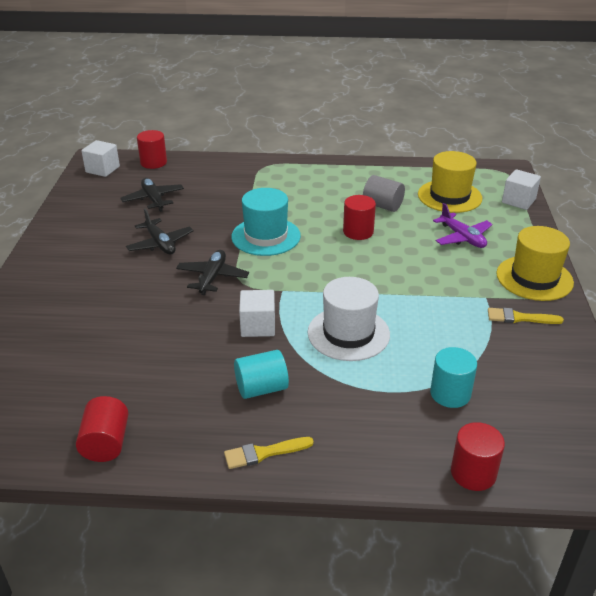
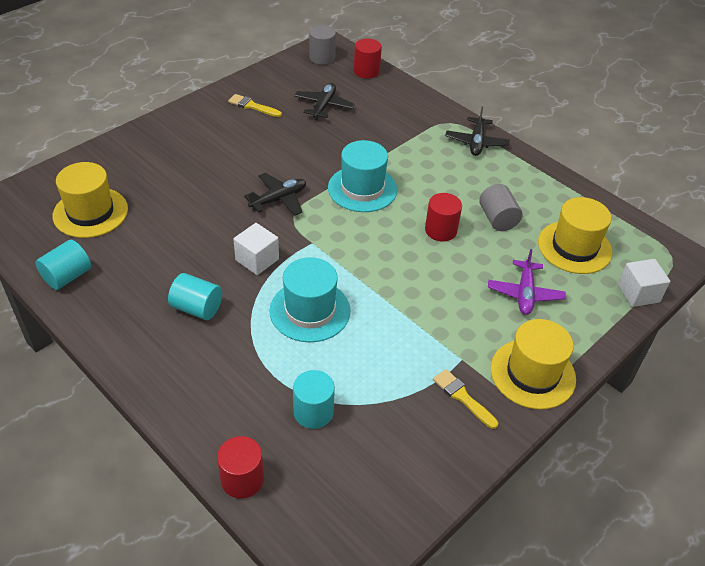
camera: 40 degrees right, 10 degrees up
(52, 382) = (90, 212): none -> yellow hat
(102, 169) = (322, 58): white cube -> grey cylinder
(106, 443) = (67, 276): red cylinder -> turquoise cylinder
(160, 244) = (280, 148): black plane -> black plane (476, 142)
(264, 453) = (138, 354): yellow brush -> yellow brush (252, 106)
(348, 333) = (310, 311): white hat -> turquoise hat

